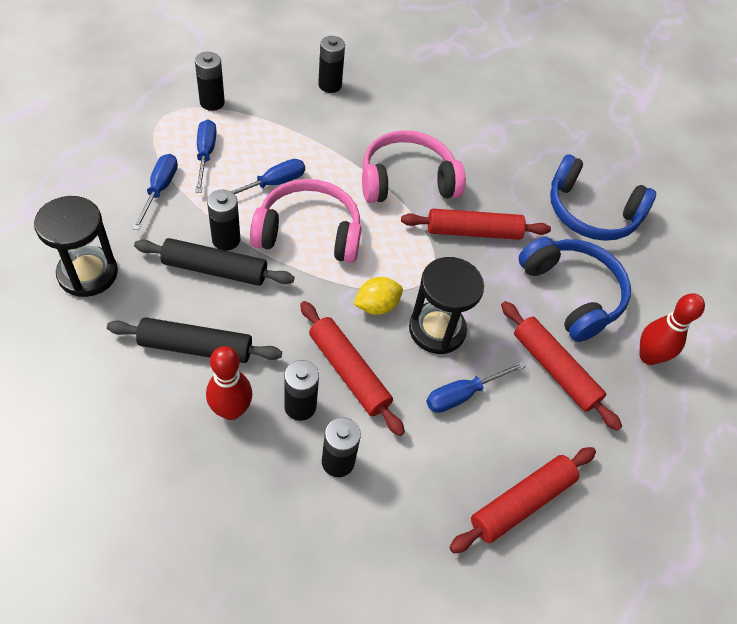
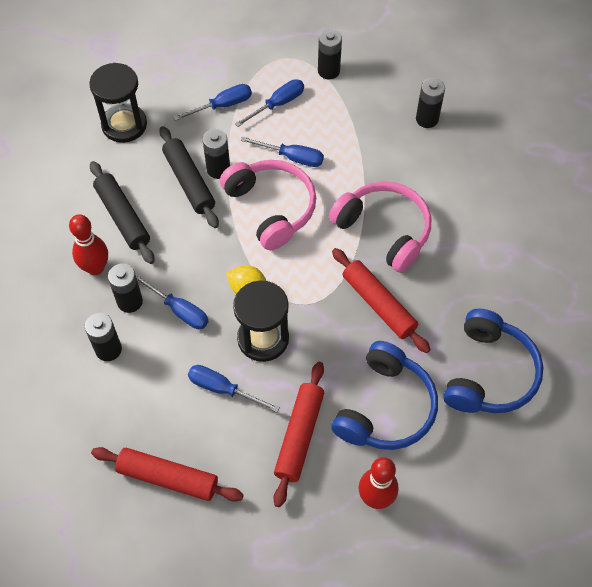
camera: 60 degrees right, 5 degrees up
(348, 372) = (179, 310): red rolling pin -> blue screwdriver
(591, 213) = (489, 373): blue headphones -> blue headphones turned 150 degrees counterclockwise

